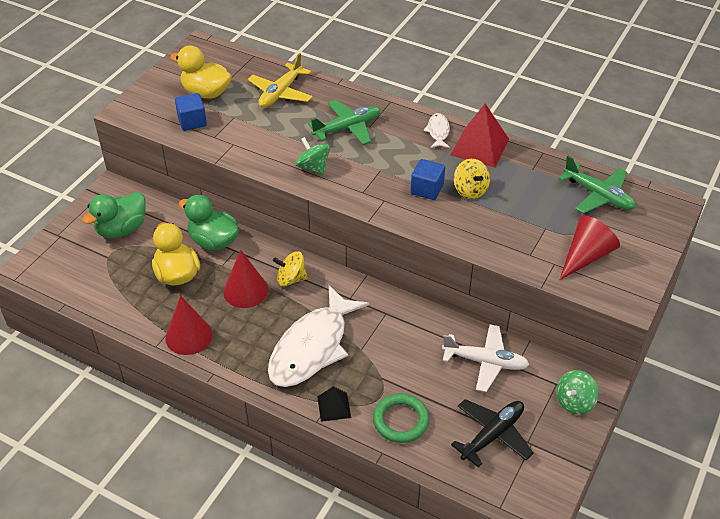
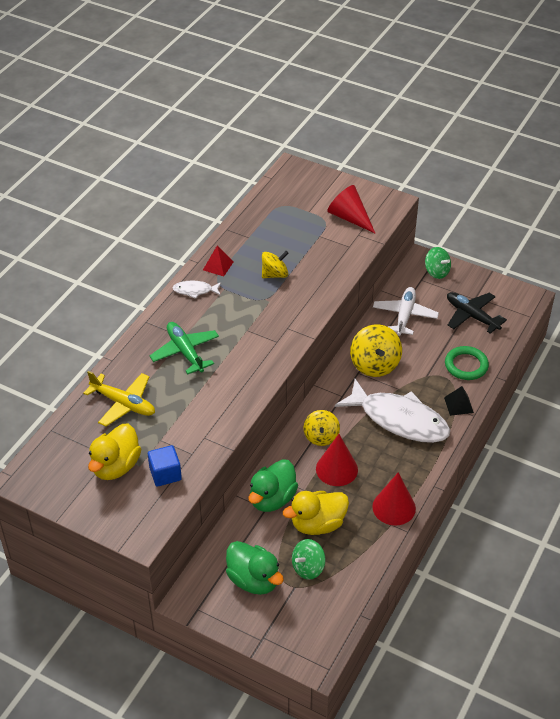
camera: 90 degrees left, 0 degrees up
(313, 167) = (242, 375): green spinning top -> green spinning top (308, 568)
(399, 328) = (375, 364): none -> yellow spinning top
(427, 189) = (273, 300): blue cube -> none
(479, 147) = (218, 266): red pyramid -> red pyramid, size x0.56
(598, 195) = (281, 204): green plane -> none

